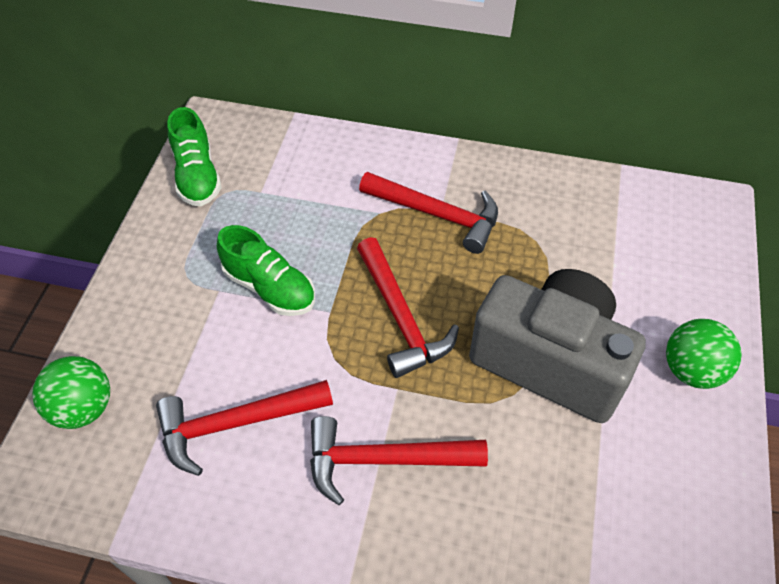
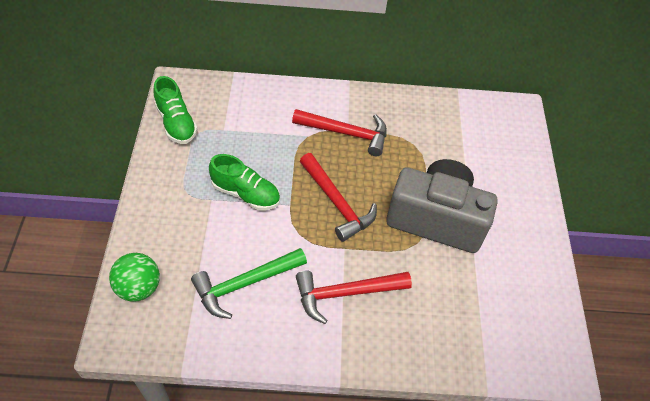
camera: 15 degrees left, 0 degrees up
(235, 424) = (244, 284): red hammer -> green hammer
(691, 370) = (521, 214): green ball -> none

